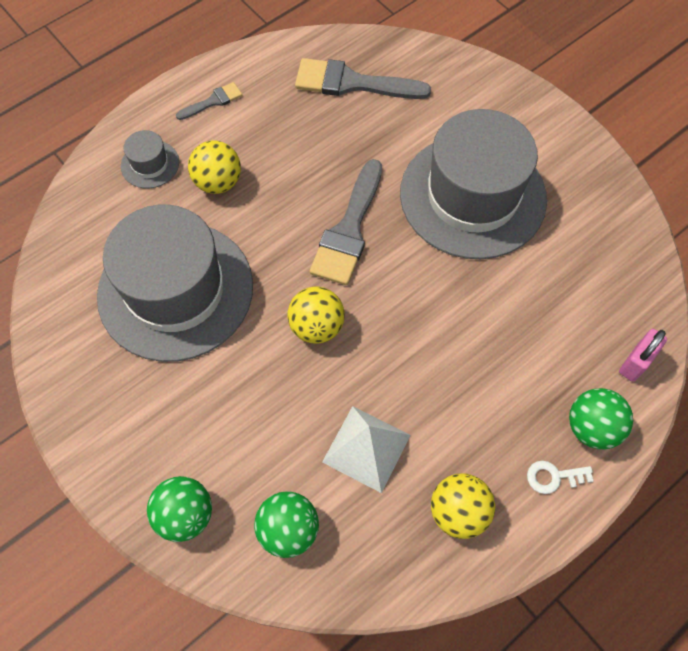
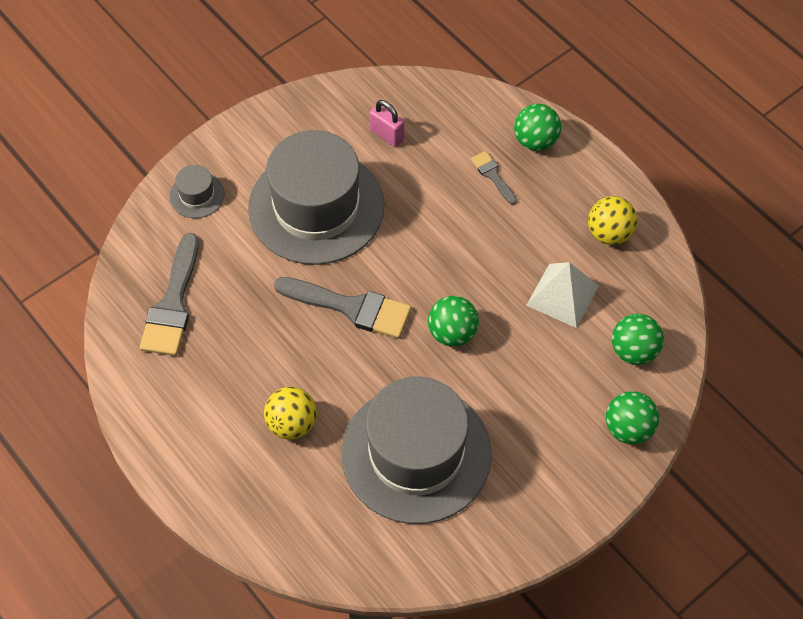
camera: 90 degrees left, 5 degrees down
(150, 164) = (266, 491): grey hat -> grey hat (197, 195)
(213, 101) = (186, 435): grey brush -> grey brush (493, 176)
(317, 326) = (452, 333): yellow ball -> green ball
(553, 477) = (577, 169): white key -> none
(635, 363) = (479, 106): pink padlock -> pink padlock (387, 135)

